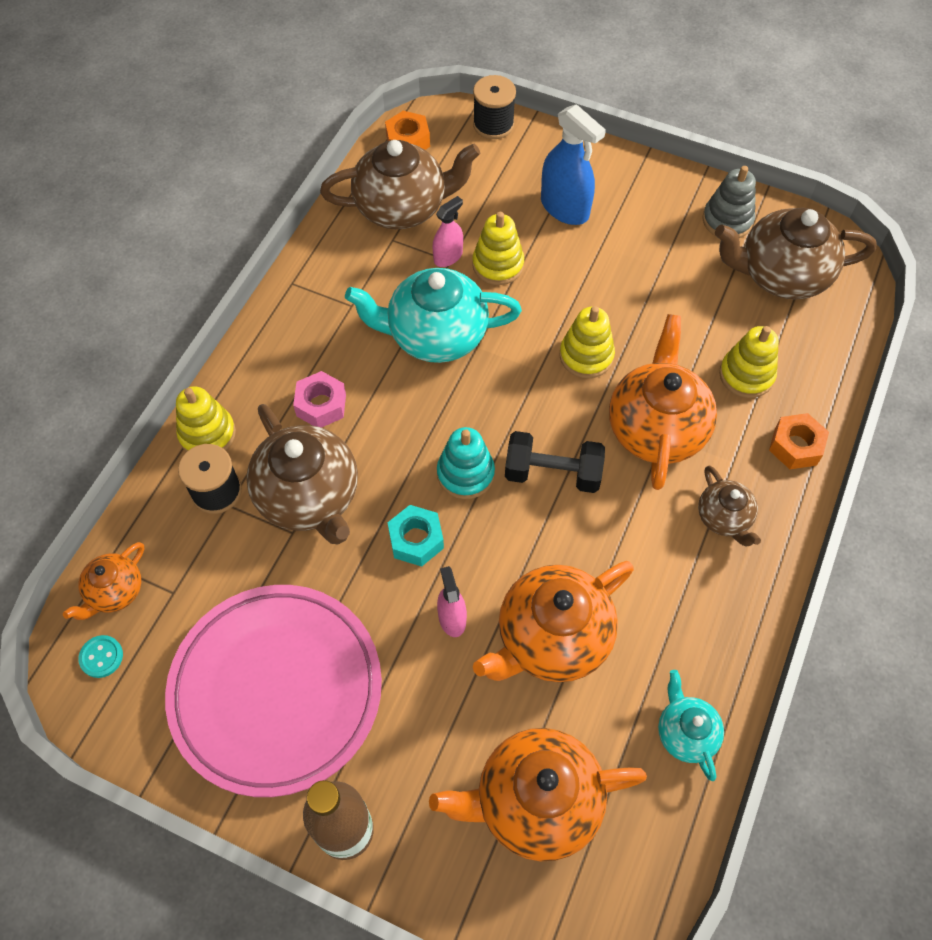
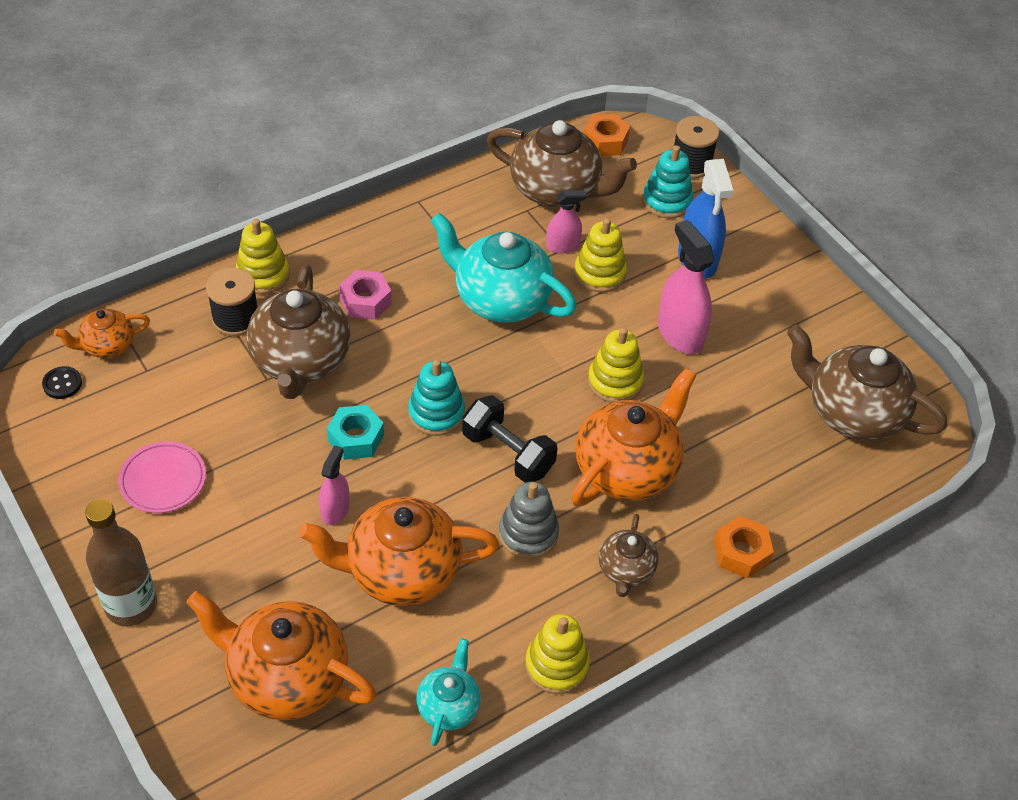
camera: 30 degrees right, 10 degrees down
(101, 657) = (62, 384): turquoise button -> black button
(276, 690) = (163, 480): pink plate -> pink plate, size x0.44
(500, 169) = (666, 201): none -> turquoise stacking toy
(602, 282) = (680, 333): none -> pink spray bottle
(727, 220) = (840, 343): grey stacking toy -> grey stacking toy (528, 534)
(746, 375) = (746, 473): yellow stacking toy -> yellow stacking toy (556, 665)

